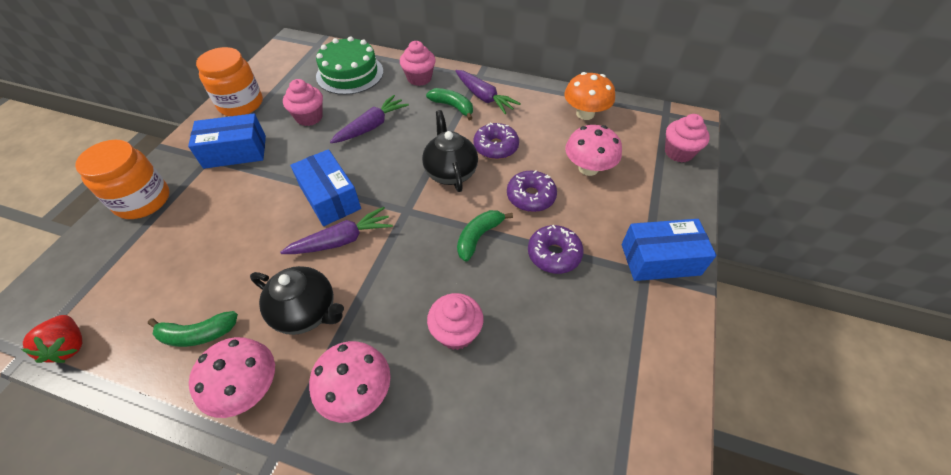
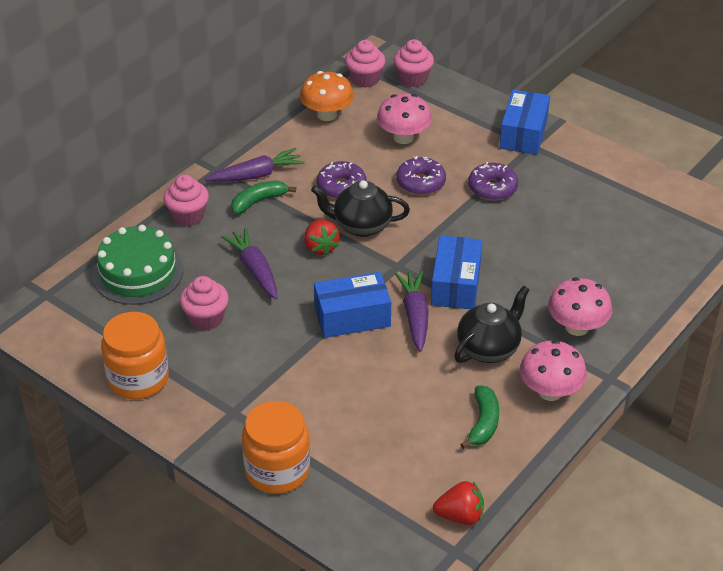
camera: 70 degrees left, 10 degrees down
(235, 152) = (234, 388): blue box -> blue box (456, 284)
(412, 155) = (320, 247): none -> red strawberry
(456, 332) = (545, 262): pink cupcake -> pink cupcake (365, 79)
(478, 237) = (453, 227): green banana -> none

